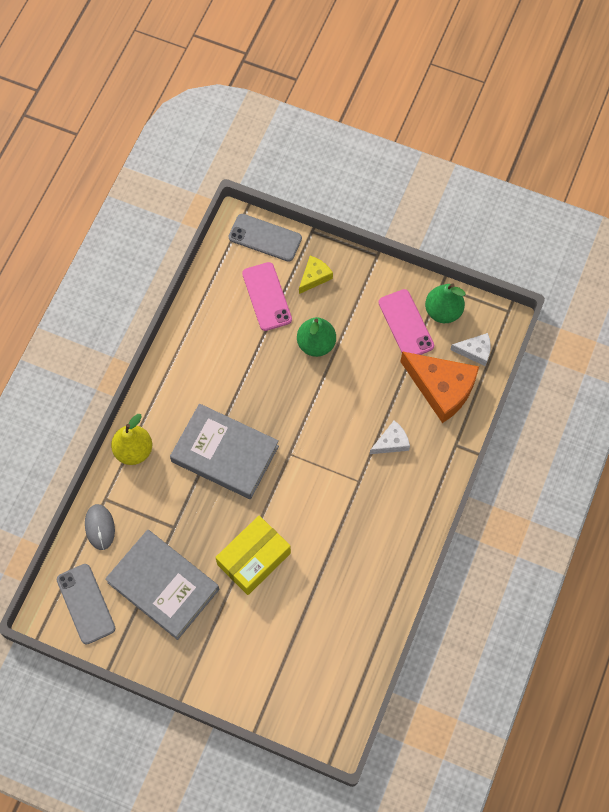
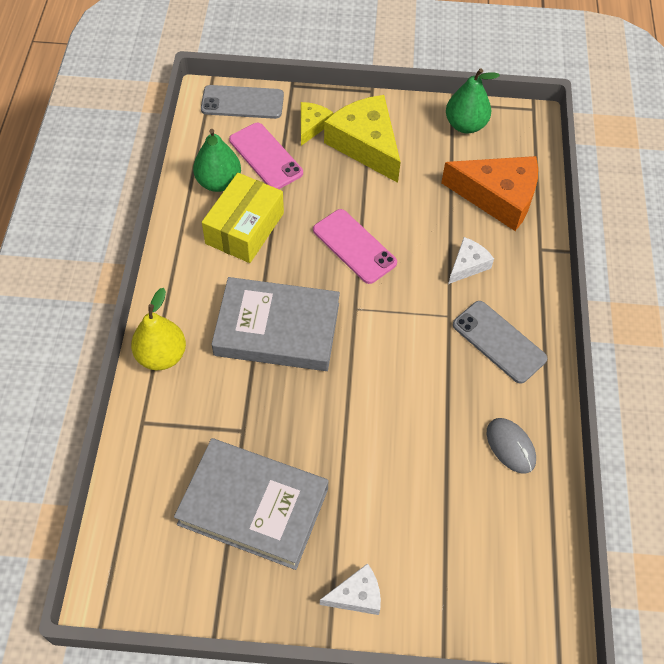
camera: 20 degrees left, 10 degrees down
(86, 604) = (155, 561): grey phone -> grey phone (499, 342)
(100, 527) = (145, 458): grey mouse -> grey mouse (510, 446)
(254, 559) = (358, 438): yellow box -> yellow box (244, 228)
(316, 344) = (340, 189): green pear -> green pear (218, 182)
(352, 308) = (366, 145): none -> yellow cheese
(406, 324) = (431, 146): pink phone -> pink phone (354, 246)
(475, 351) = (517, 153): white cheese -> white cheese (356, 595)

